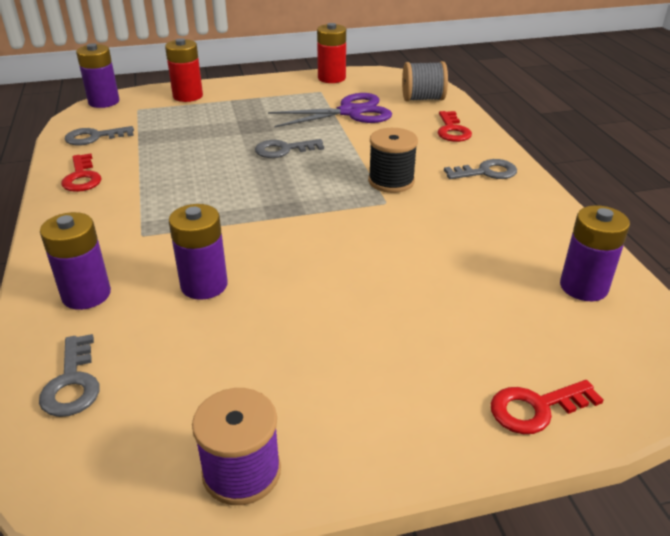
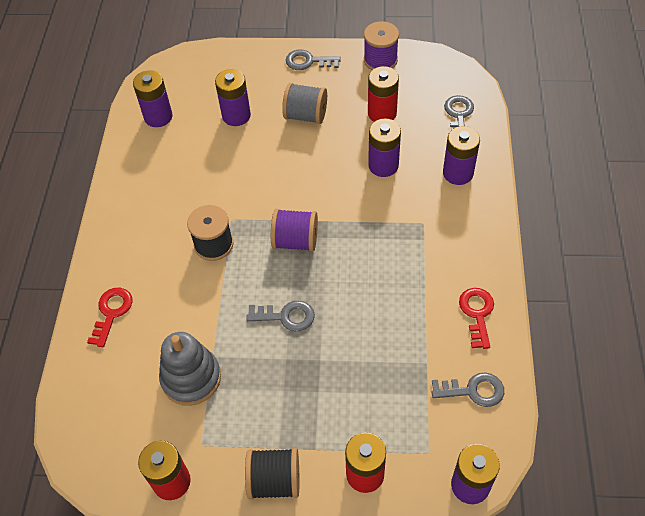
camera: 160 degrees left, 20 degrees up
(219, 359) = (382, 113): none -> red battery
(256, 86) = (275, 481): none -> black spool
(299, 197) = (295, 241): none -> purple spool
(350, 112) = (191, 378): purple scissors -> grey stacking toy
(423, 99) = (97, 389): grey spool -> grey spool (306, 115)
(466, 310) = (236, 115): none -> purple battery
(486, 172) = (130, 238): grey key -> grey key (308, 61)
(536, 408) = (240, 60): red key -> none

